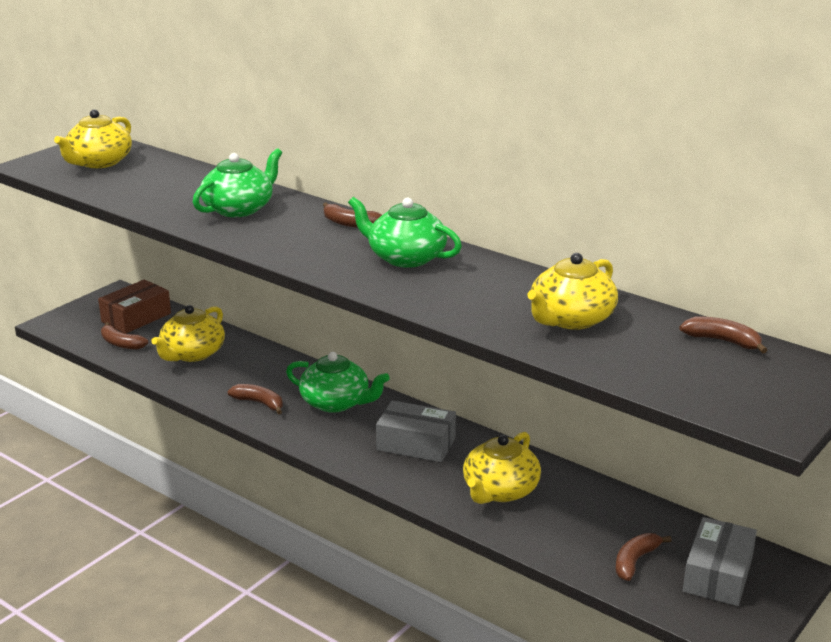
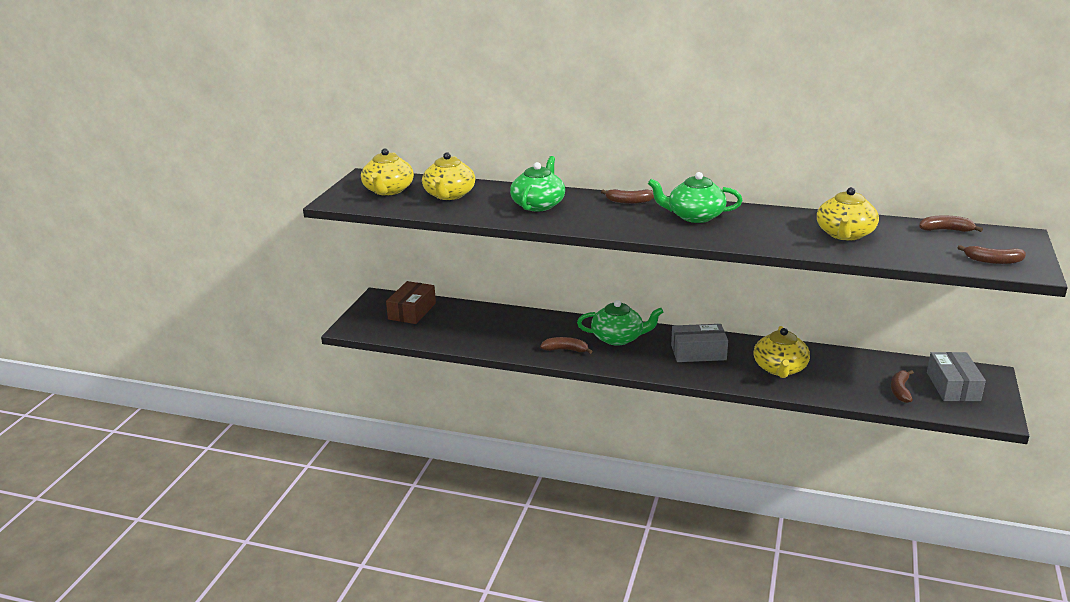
camera: 20 degrees left, 0 degrees up
(121, 343) = (420, 331): brown banana -> brown banana (993, 261)
(192, 353) = (481, 327): yellow teapot -> yellow teapot (449, 195)

